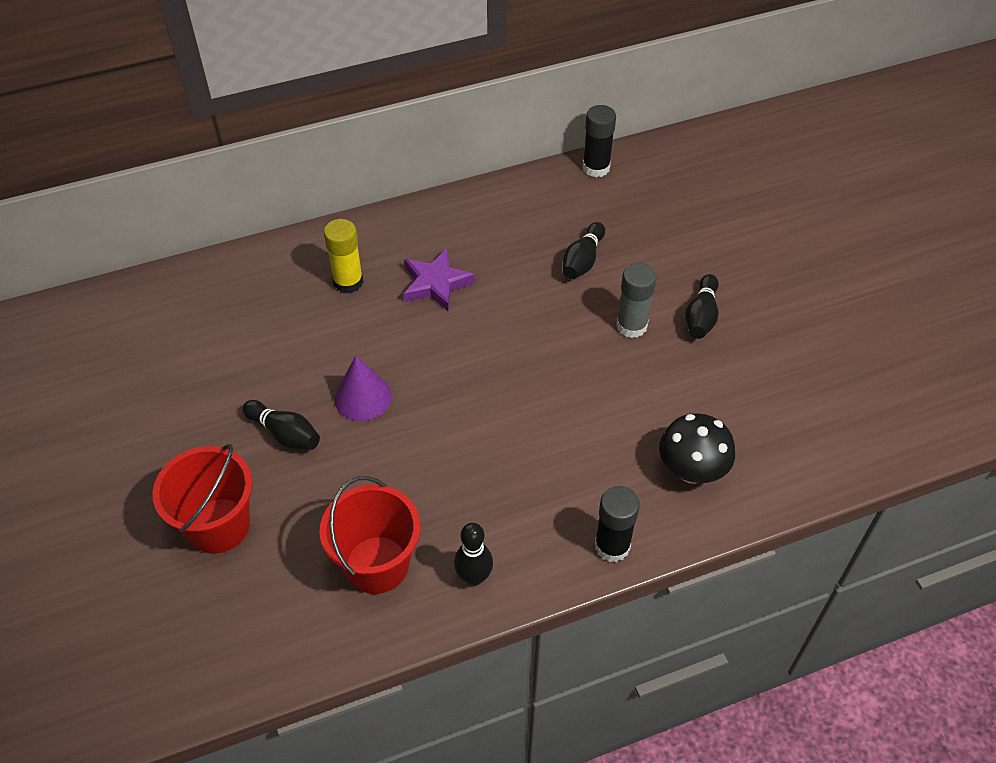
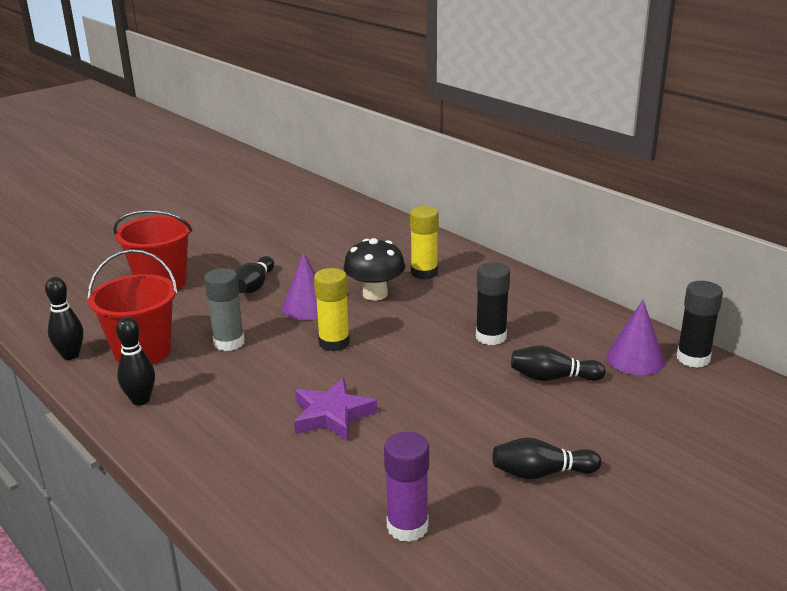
camera: 70 degrees right, 25 degrees down
(346, 638) = (71, 355): none -> black bowling pin
(436, 283) = (454, 309): purple star -> purple star (332, 415)
(447, 393) = (334, 343): none -> yellow glue stick
(580, 200) = (635, 359): none -> purple cone
(612, 546) = (195, 472): black glue stick -> black glue stick (491, 337)
(631, 326) = (488, 427): grey glue stick -> grey glue stick (229, 343)
(691, 470) = (313, 508): black mushroom -> black mushroom (375, 294)
(733, 416) = (407, 526): none -> purple glue stick

